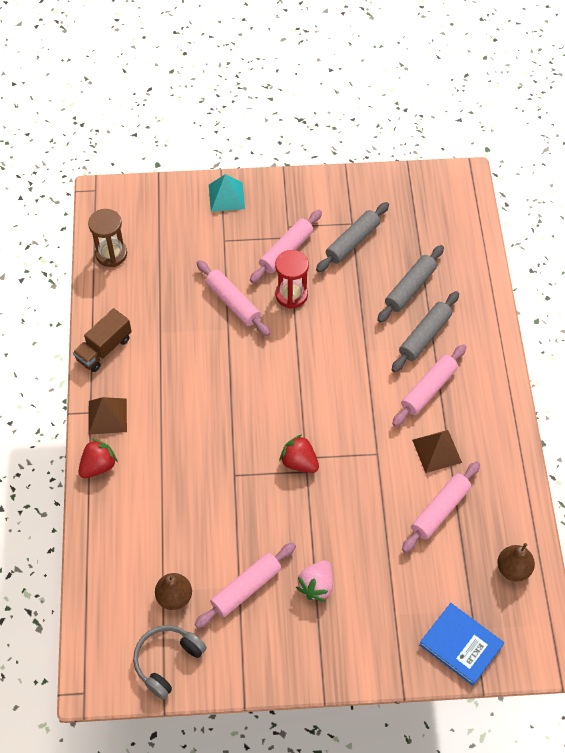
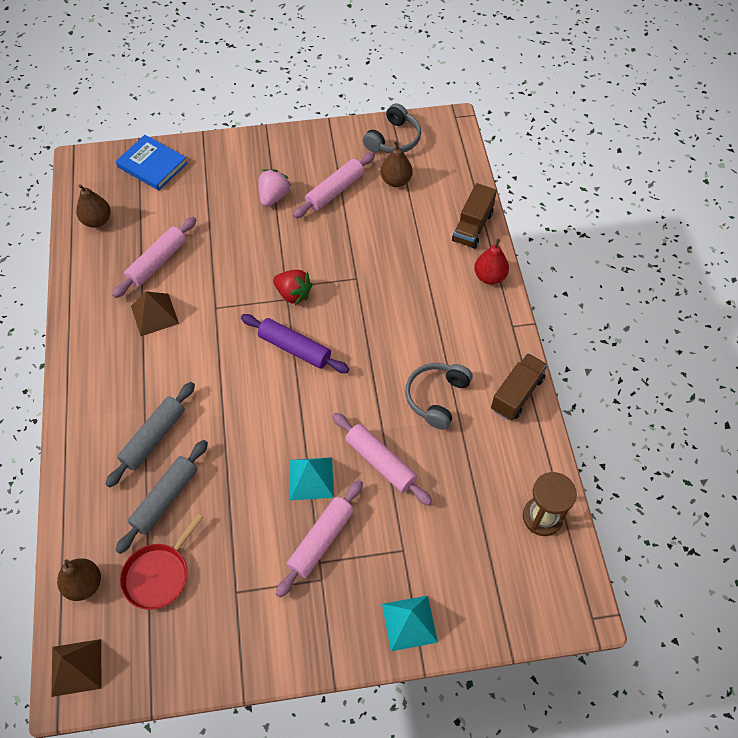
camera: 175 degrees right, 0 degrees up
(98, 466) = (489, 276): red strawberry -> red pear
(101, 527) = (472, 227): none -> brown truck
(107, 416) = (493, 323): brown pyramid -> brown pyramid (76, 667)
(176, 351) = (436, 397): none -> grey headphones
(291, 295) = (311, 478): red hourglass -> turquoise pyramid
(300, 406) = (295, 348): none -> purple rolling pin
(352, 242) = (235, 562): grey rolling pin -> none
(410, 238) = (158, 574): none -> red pan
(429, 389) = (156, 376): pink rolling pin -> none
(465, 236) = (84, 584): none -> brown pear

